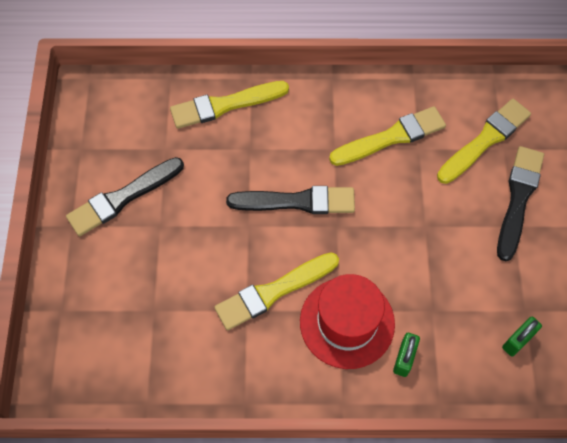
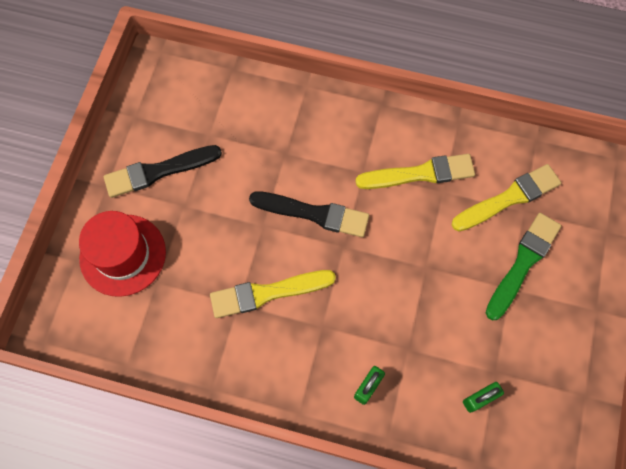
camera: 15 degrees right, 5 degrees up
(225, 105) = (275, 106): yellow brush -> none
(347, 322) = (326, 339): red hat -> red hat (123, 255)
(518, 198) = (523, 263): black brush -> green brush

